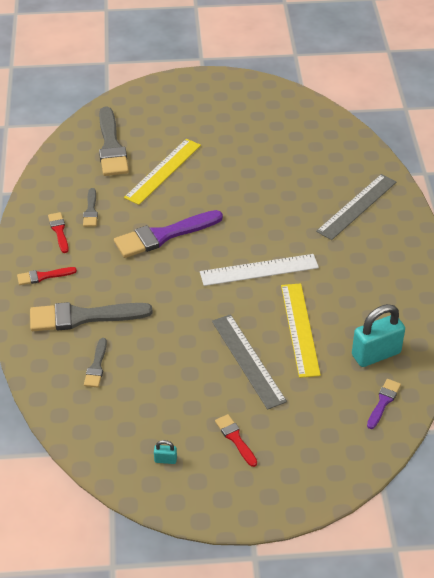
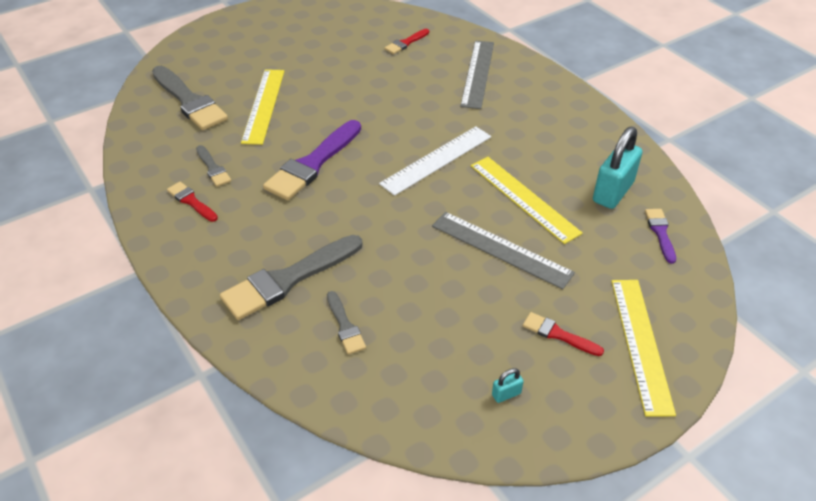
camera: 30 degrees left, 0 degrees up
(43, 276) = (207, 255): red brush -> red brush (406, 43)
(289, 472) = (641, 343): none -> yellow ruler

